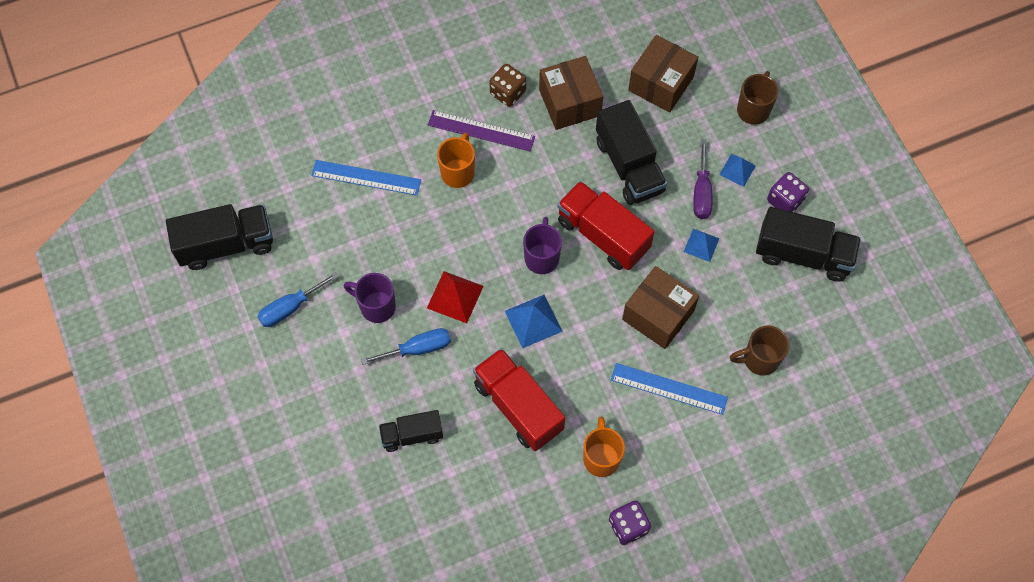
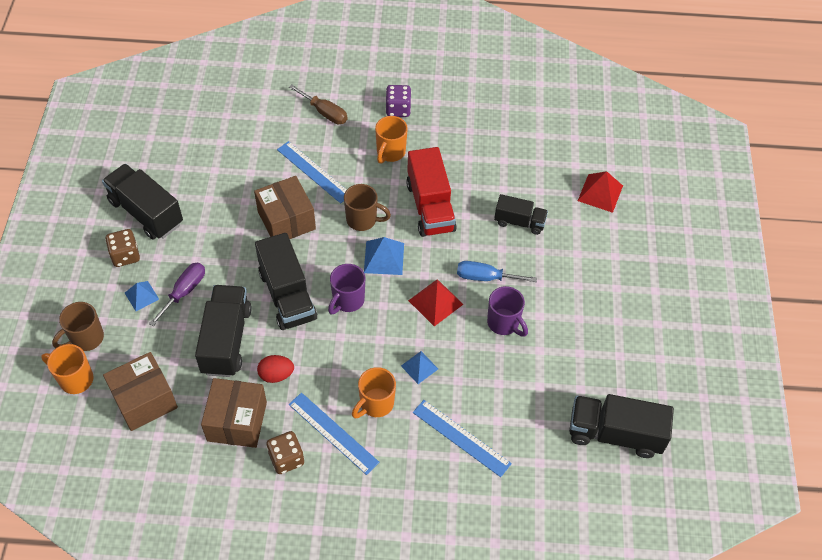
camera: 155 degrees left, 10 degrees down
(290, 308) = (577, 354): blue screwdriver -> none
(336, 522) = (600, 193): none -> red pyramid
(481, 131) = (333, 433): purple ruler -> blue ruler
(562, 156) = (276, 375): none -> red egg
(603, 235) = (287, 295): red truck -> black truck
(701, 245) = (216, 253): blue pyramid -> blue pyramid (419, 367)
(709, 476) = (324, 112): none -> brown screwdriver
(733, 73) = (75, 379): none -> orange mug
(759, 359) = (236, 162): brown mug -> brown mug (362, 220)
(785, 201) = (125, 255): purple dice -> brown dice

